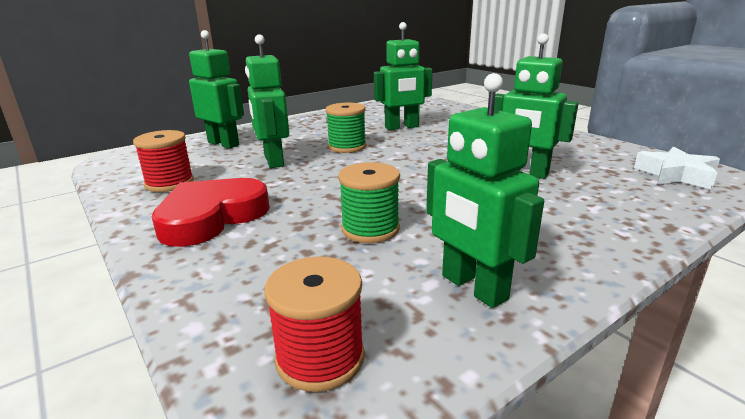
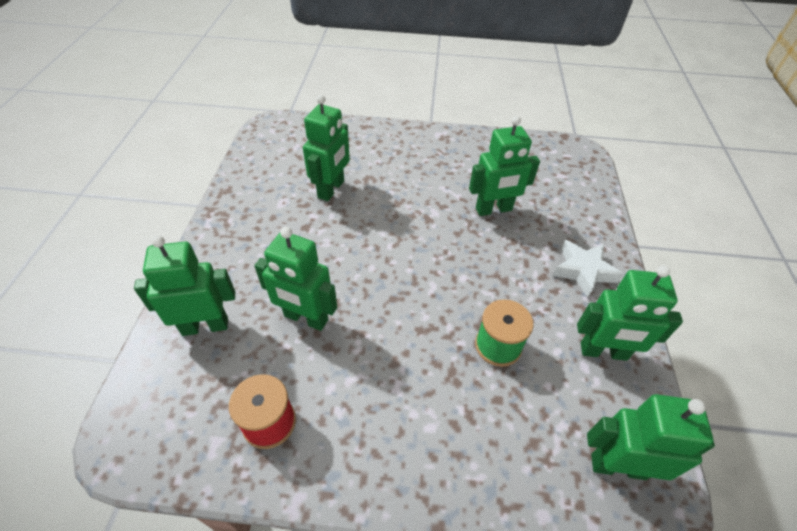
camera: 50 degrees left, 25 degrees up
(211, 217) = (386, 427): red heart -> none
(320, 358) = (618, 466): red spool -> green robot
(347, 147) = (333, 252): green spool -> none
(676, 175) = (562, 161): white star -> white star (583, 271)

